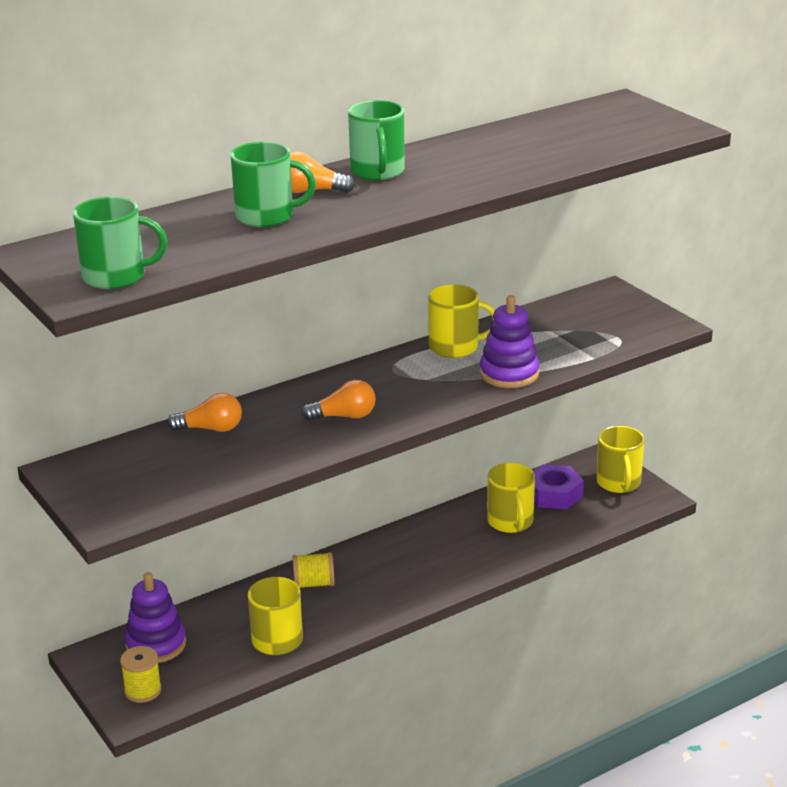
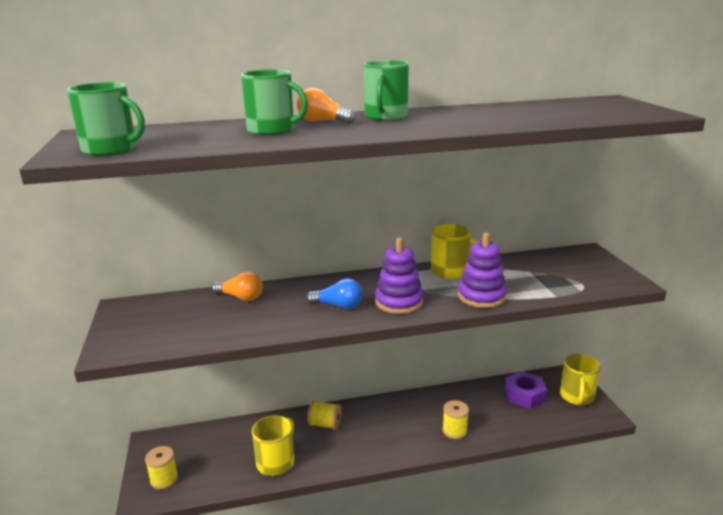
camera: 20 degrees right, 5 degrees down
(156, 644) = (197, 444): purple stacking toy -> purple stacking toy (399, 302)
(344, 416) = (338, 306): orange light bulb -> blue light bulb
(484, 555) = (454, 431): none -> yellow spool
(510, 522) = (484, 409): yellow mug -> none

